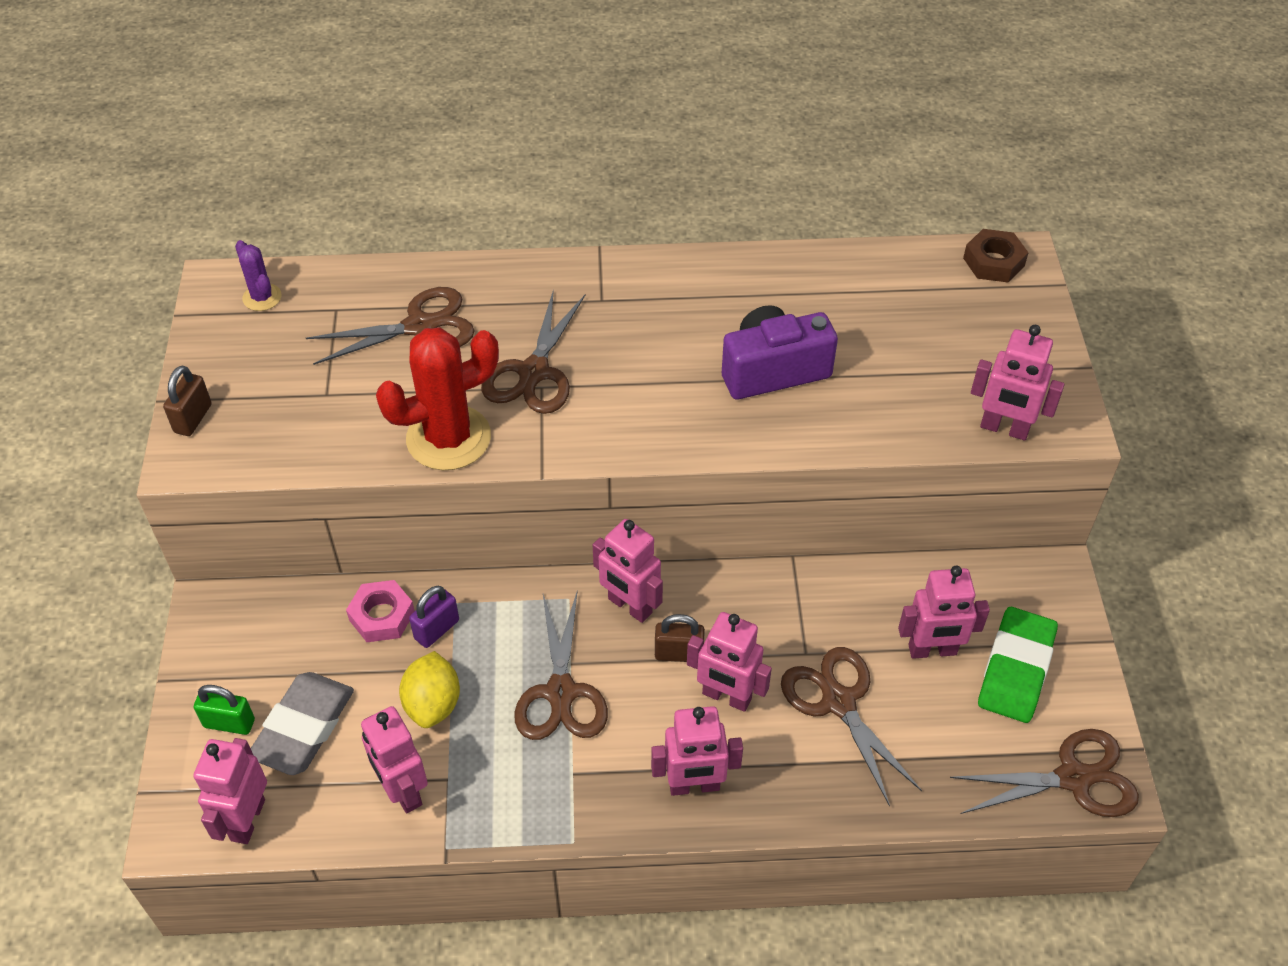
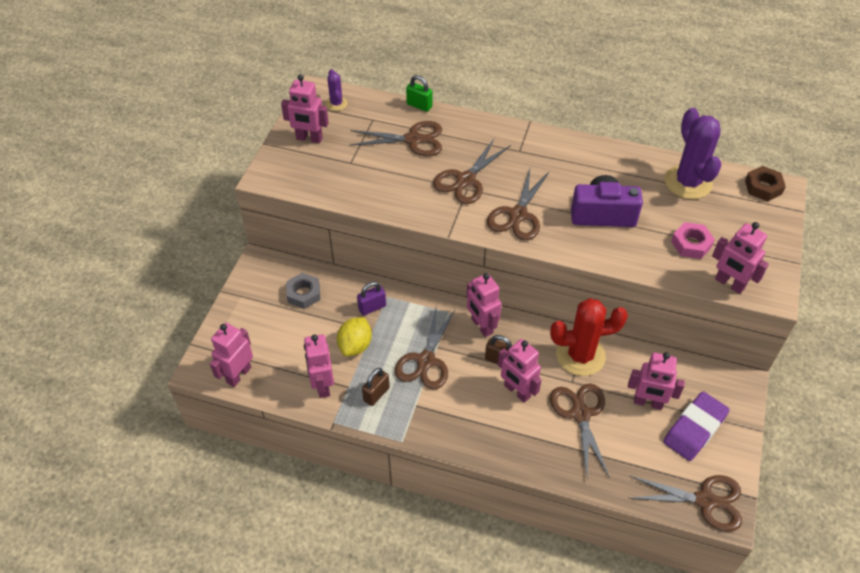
camera: 20 degrees right, 0 degrees up
(193, 418) = (277, 157): brown padlock -> brown padlock (376, 394)
(229, 723) = (248, 323): green padlock -> green padlock (419, 105)
(303, 728) = (284, 337): grey eraser -> none
(309, 641) = (303, 294): none -> grey nut
(382, 616) = (346, 292): pink nut -> pink nut (691, 244)
(448, 438) = (405, 203): red cactus -> red cactus (580, 355)
(641, 408) = (518, 215): none -> brown scissors
(694, 786) = (480, 433): pink robot -> pink robot (309, 139)
(881, 283) = (688, 182): none -> purple cactus
(1015, 669) = (694, 429): green eraser -> purple eraser

